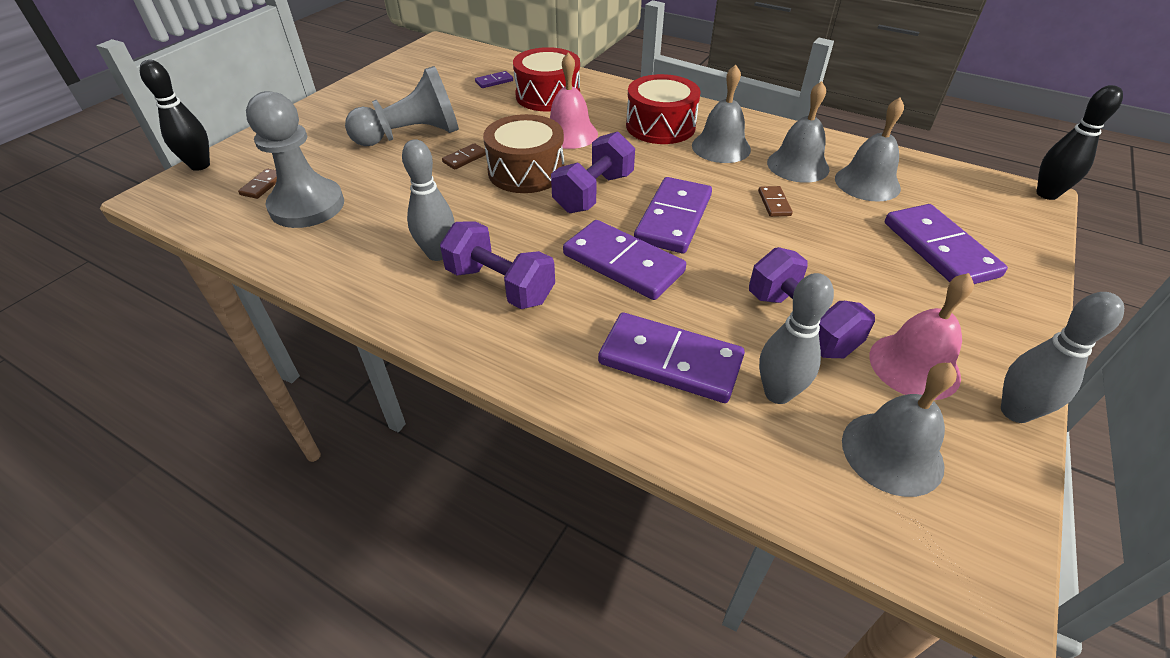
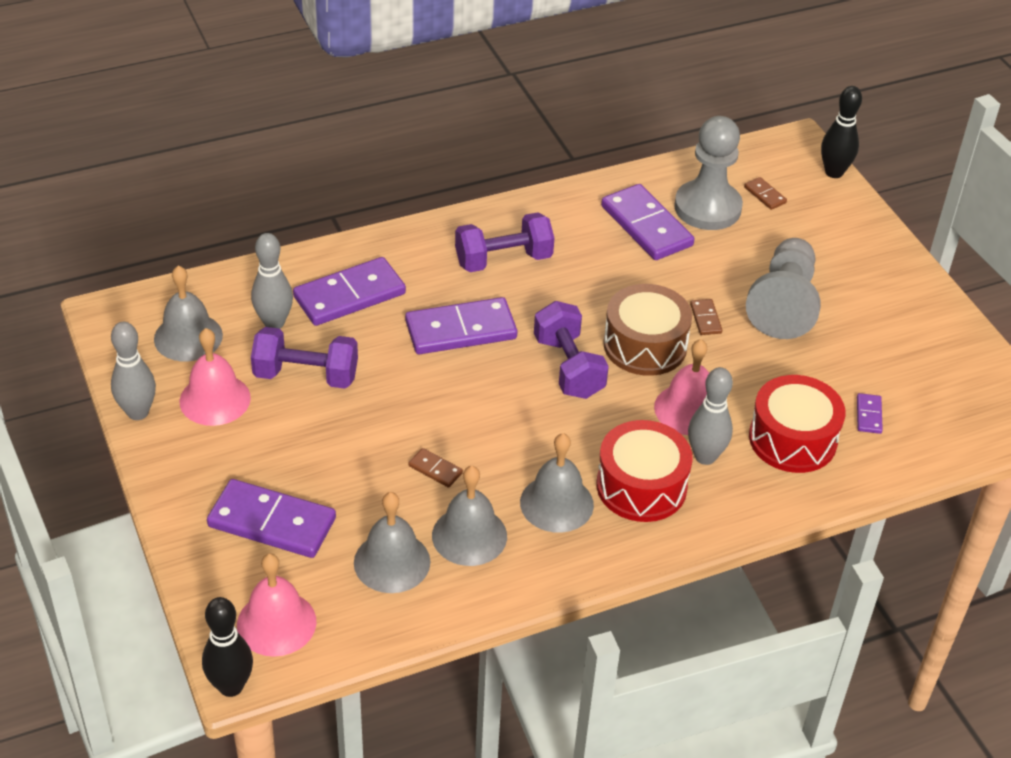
camera: 125 degrees right, 0 degrees up
(438, 254) = (572, 247): grey bowling pin -> grey bowling pin (705, 456)
(673, 218) = (482, 392): purple domino -> purple domino (646, 226)
(985, 202) = (276, 623): none -> pink bell

